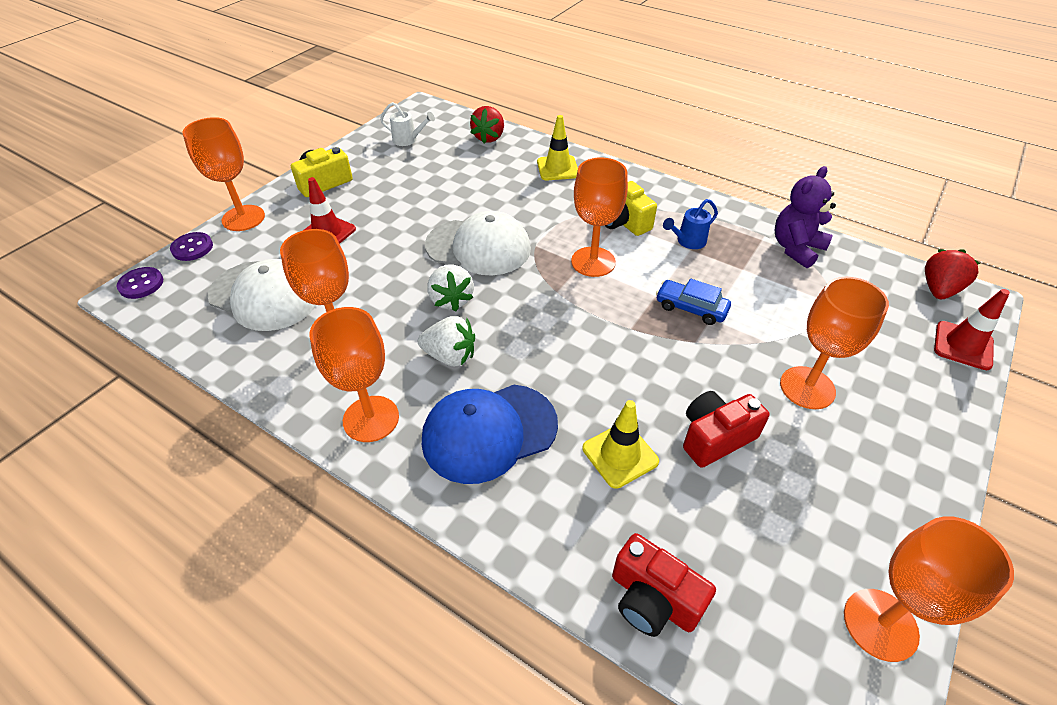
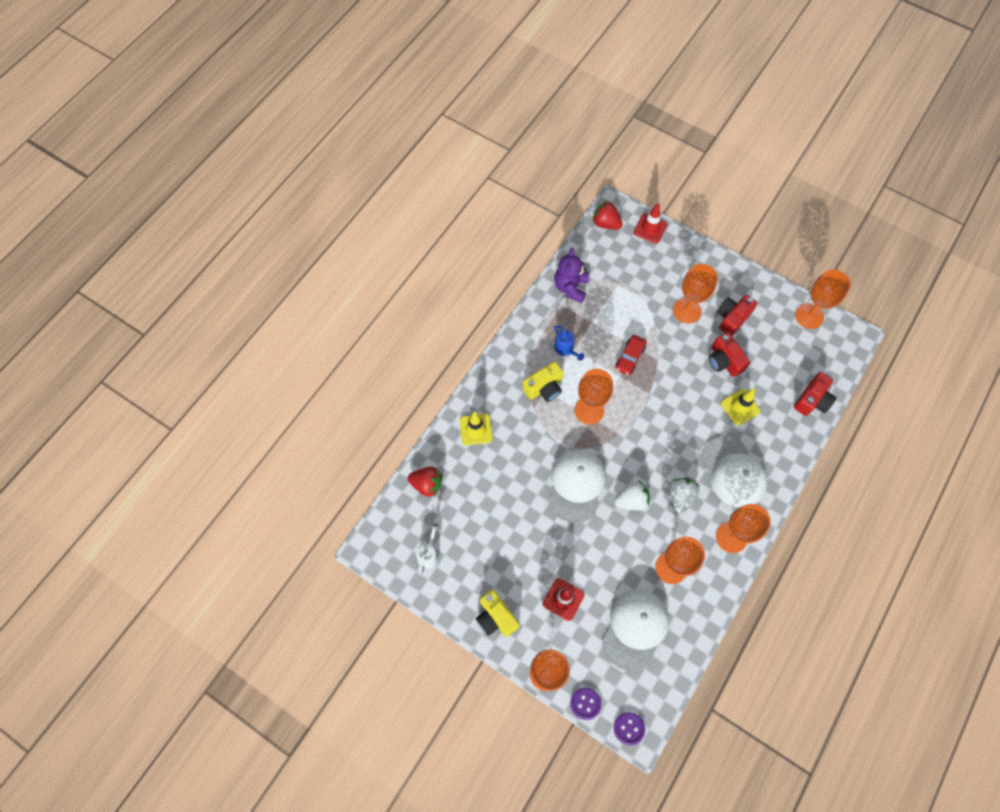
camera: 90 degrees left, 20 degrees up
(489, 432) = (733, 472): blue cap -> white cap
(691, 308) = (630, 357): blue car -> red car
(796, 248) = (570, 287): purple teddy bear -> purple teddy bear turned 60 degrees clockwise
(816, 459) = (732, 318): none -> red camera

